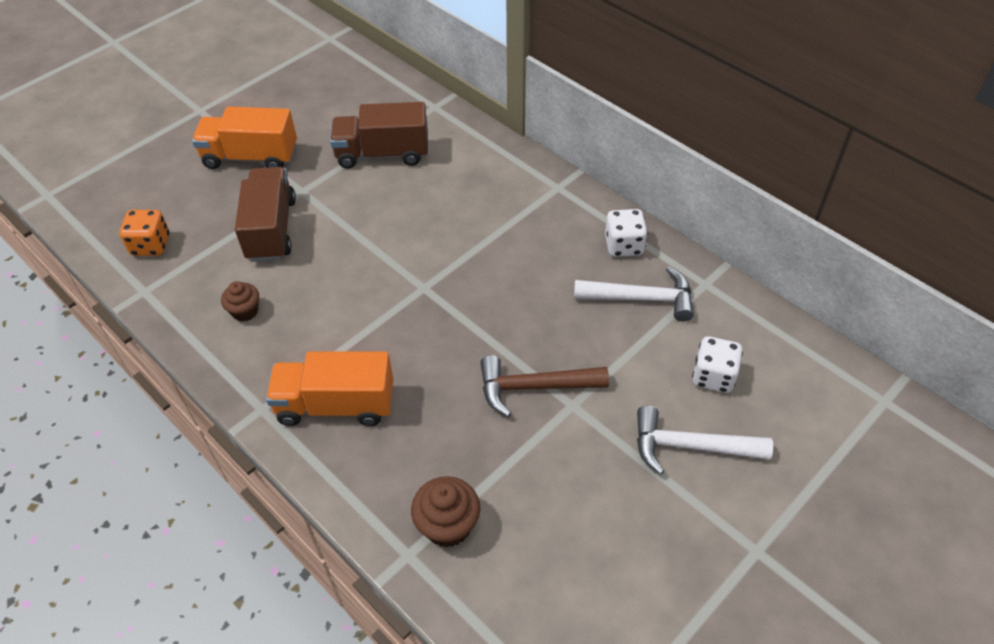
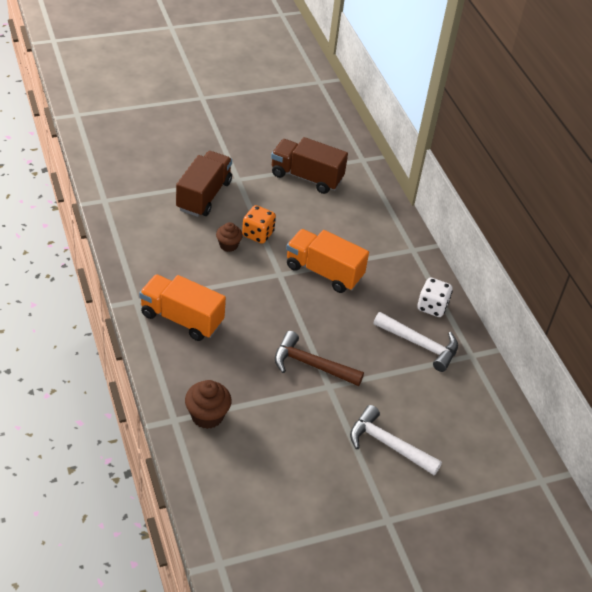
camera: 20 degrees right, 5 degrees down
(151, 245) = (123, 173): orange dice -> orange dice (258, 234)
(245, 311) = (158, 239): brown cupcake -> brown cupcake (228, 245)
(251, 157) = (217, 143): orange truck -> orange truck (324, 272)
(713, 376) = (434, 412): white dice -> none

